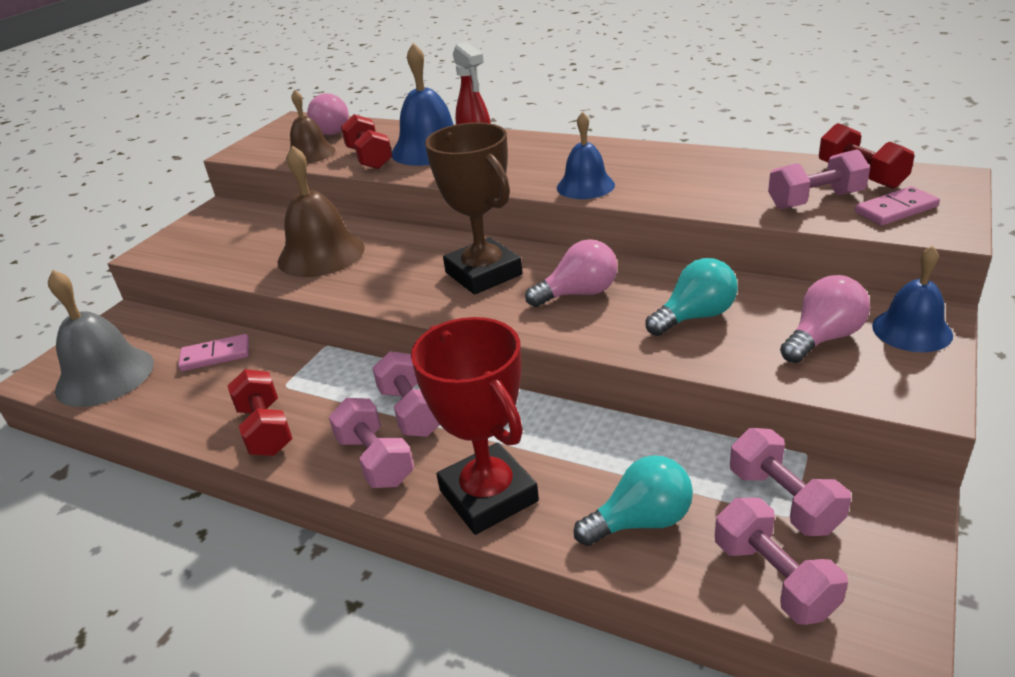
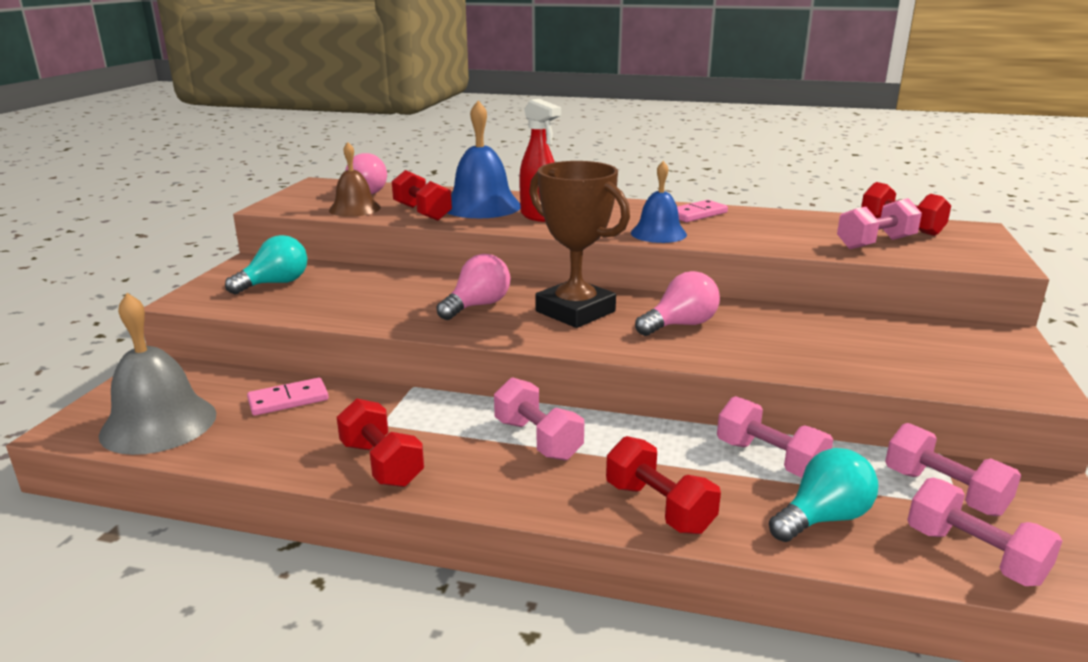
camera: 15 degrees left, 10 degrees down
(321, 254) = (391, 298): brown bell -> none
(375, 460) = (521, 484): pink dumbbell -> pink dumbbell (769, 459)
(488, 496) = (659, 507): red trophy -> red dumbbell
(695, 316) = (802, 340): turquoise light bulb -> turquoise light bulb (275, 284)
(823, 338) = (926, 352): pink light bulb -> pink light bulb (477, 306)
(896, 209) = (948, 249): pink domino -> pink domino (697, 214)
(912, 330) = (996, 344): blue bell -> none

